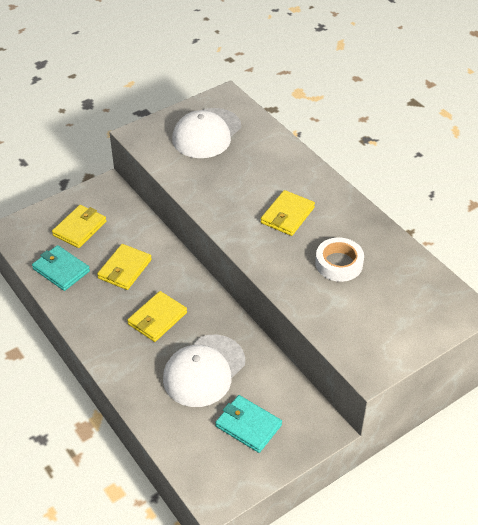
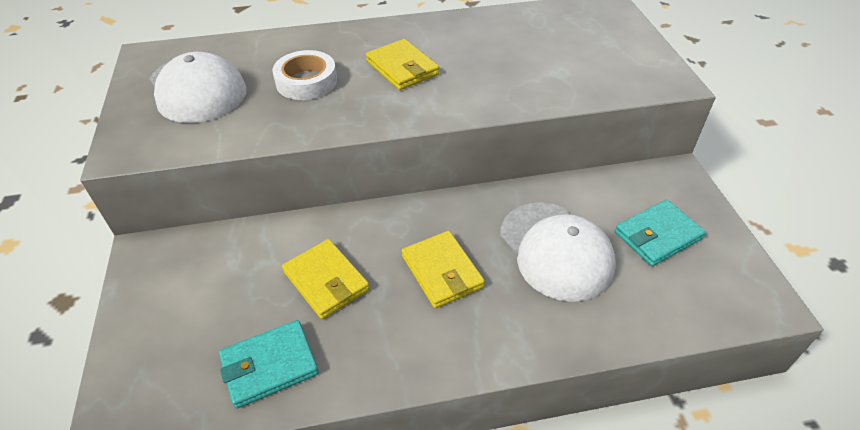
camera: 65 degrees left, 0 degrees up
(80, 228) = (200, 313): yellow wallet -> none
(339, 263) = (504, 56): white tape -> white tape (306, 81)

